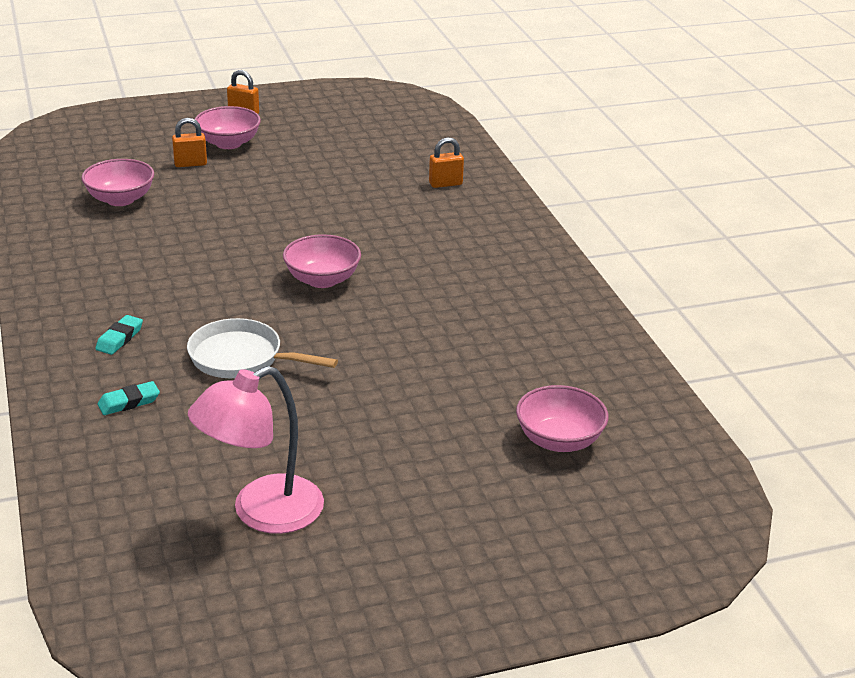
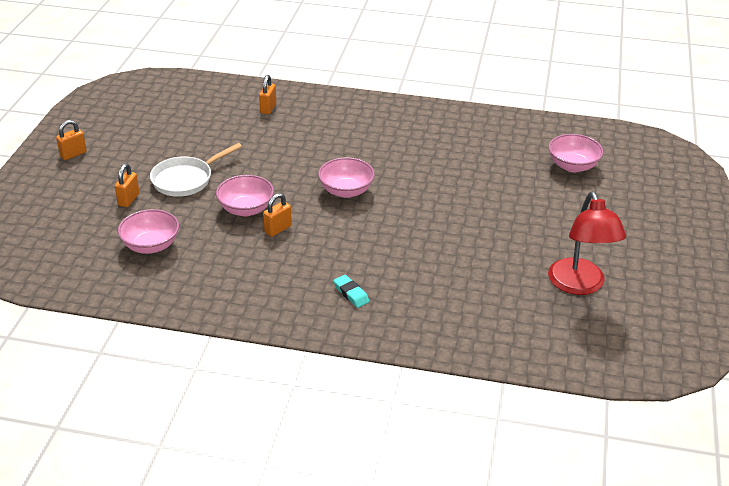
camera: 60 degrees left, 5 degrees up
(129, 402) = (432, 308): turquoise eraser -> none
(207, 259) = (278, 229): none -> orange padlock
(228, 143) = (114, 174): pink bowl -> pink bowl (246, 209)
(241, 358) = (414, 249): white pan -> white pan (186, 180)
(262, 512) = (579, 285): pink lamp -> red lamp

